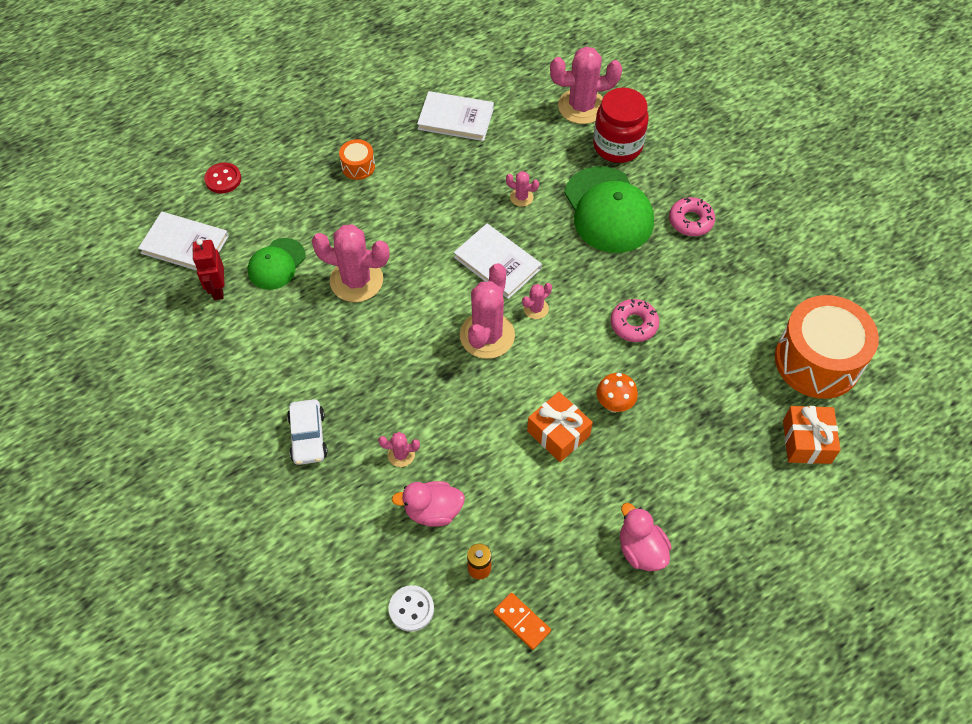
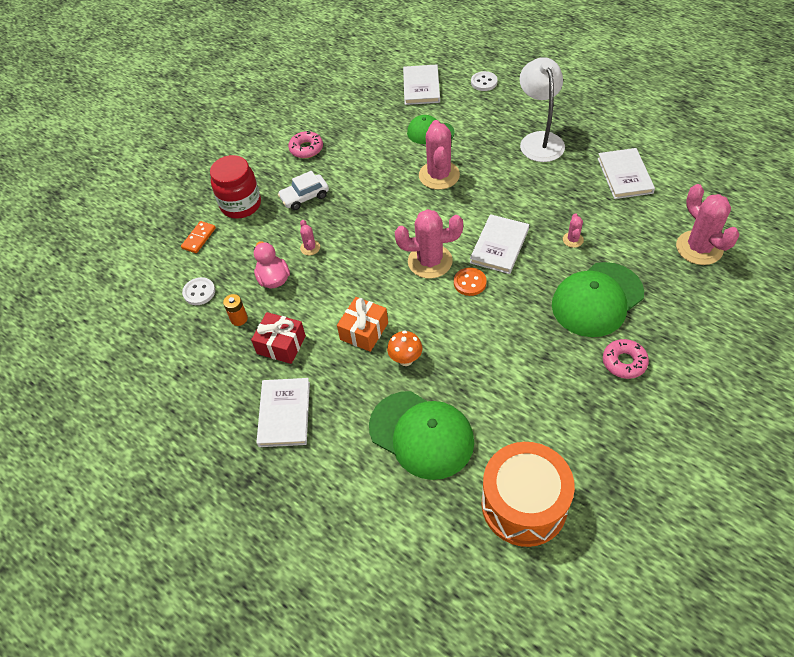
camera: 75 degrees right, 5 degrees down
(218, 289) = (395, 114): red robot -> none
(223, 179) = (484, 82): red button -> white button
(358, 166) = (539, 140): orange drum -> white lamp
(521, 622) = (206, 356): orange domino -> orange domino (199, 238)
(536, 309) = (470, 282): pink cactus -> orange button
(541, 528) = (281, 345): none -> red gift
(617, 146) = (673, 285): red jar -> red jar (241, 205)
(633, 324) = (489, 351): pink donut -> pink donut (306, 149)
(641, 550) = (284, 414): pink duck -> white book
(714, 420) = (421, 434): none -> green cap
(806, 441) = (432, 514): orange gift -> none

